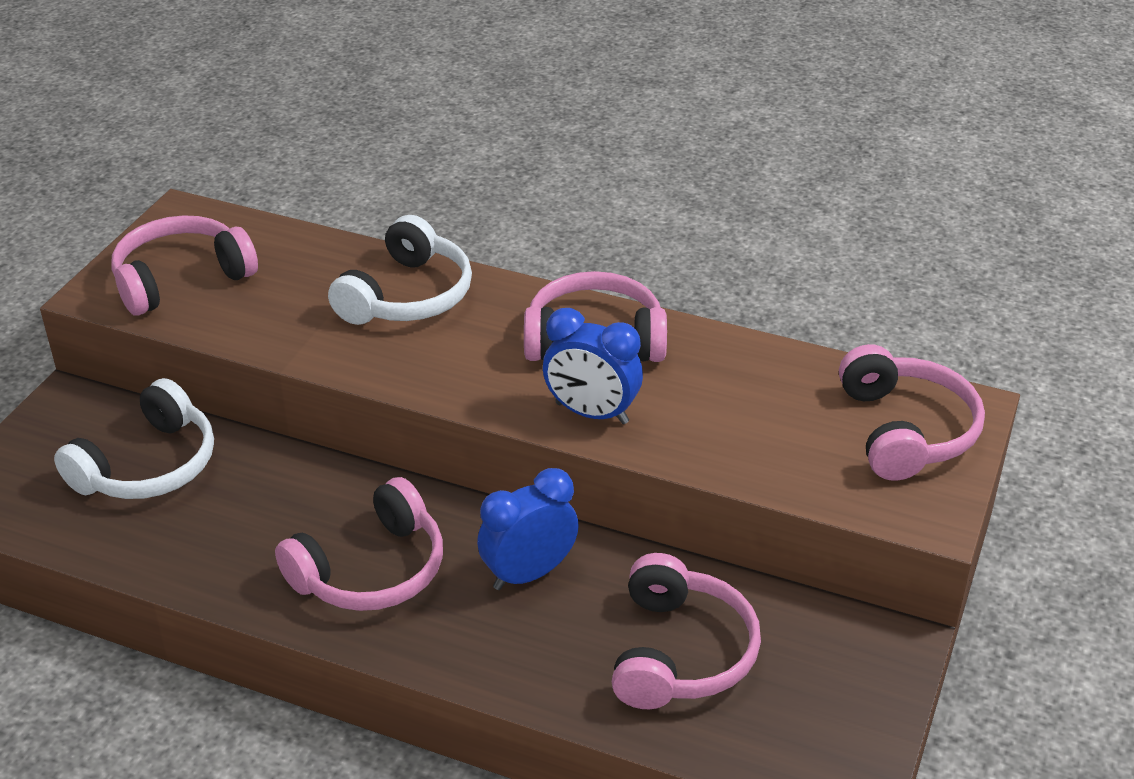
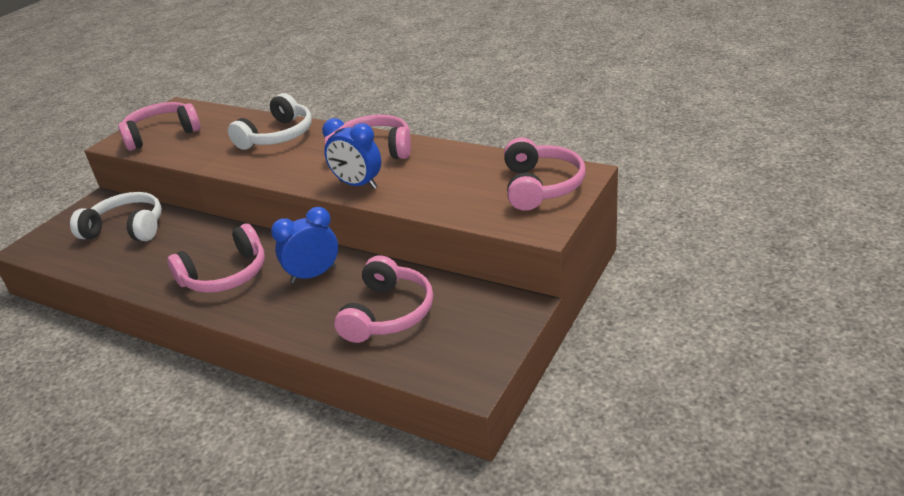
camera: 10 degrees right, 5 degrees down
(148, 465) = (127, 229): white headphones -> white headphones turned 120 degrees counterclockwise

